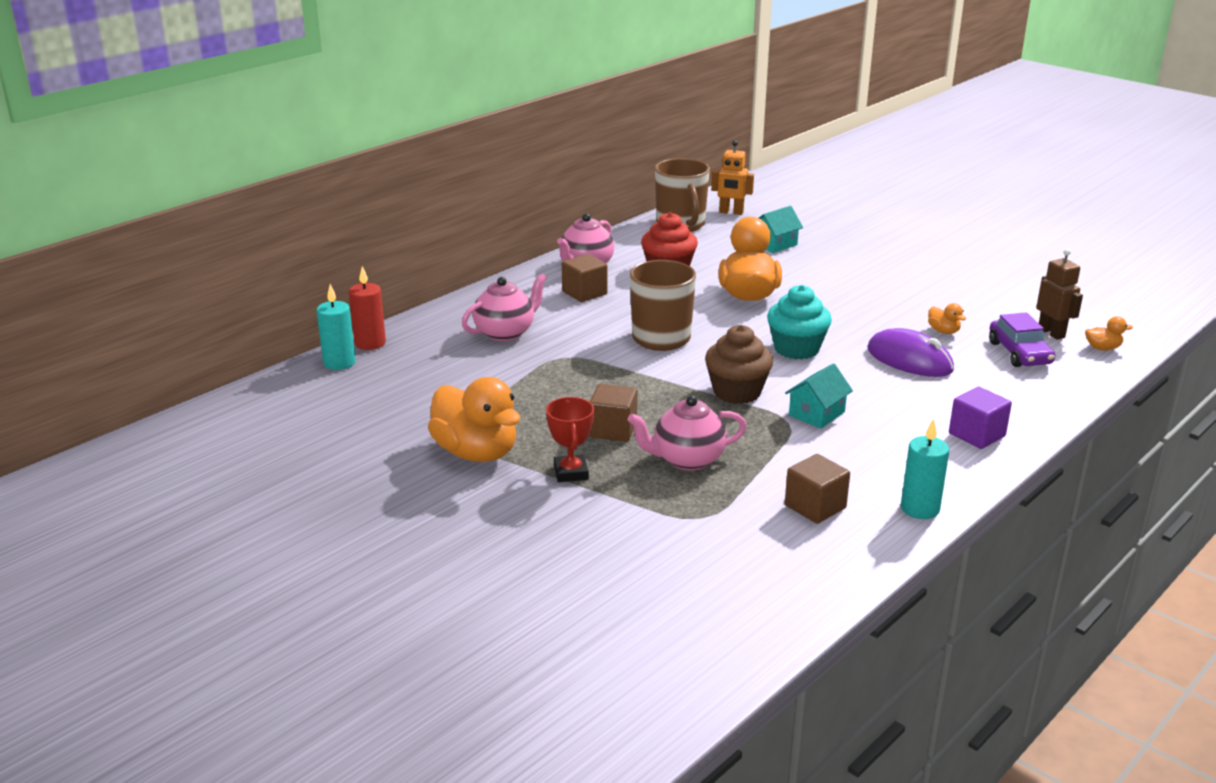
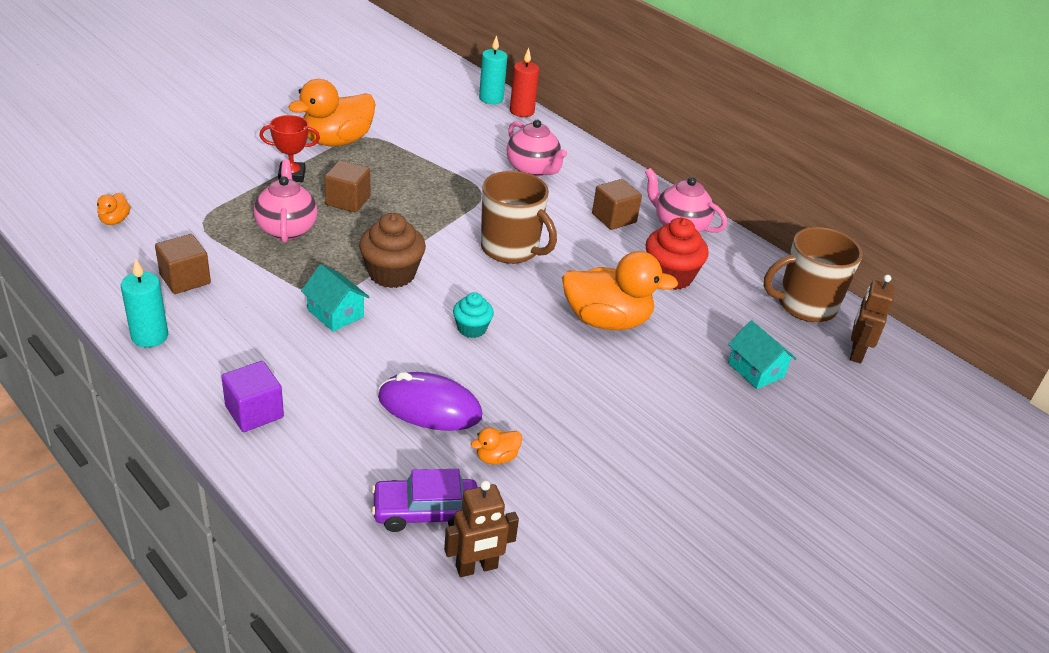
camera: 90 degrees right, 10 degrees up
(731, 212) = (856, 353): orange robot -> brown robot
(796, 349) = (472, 329): turquoise cupcake -> turquoise cupcake, size x0.59
(909, 360) = (429, 407): purple mouse -> purple mouse turned 60 degrees clockwise
(1102, 348) = (422, 610): orange duck -> orange duck (115, 220)

